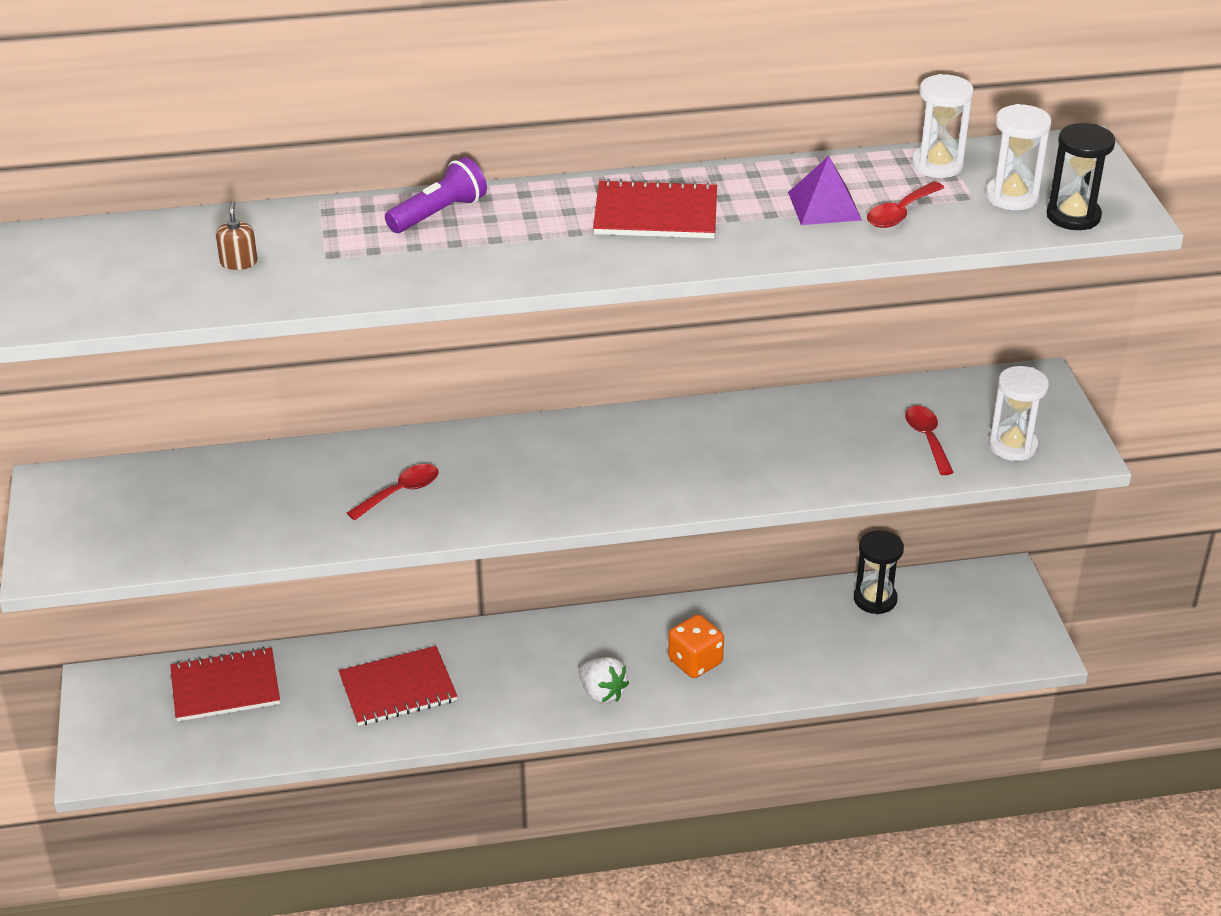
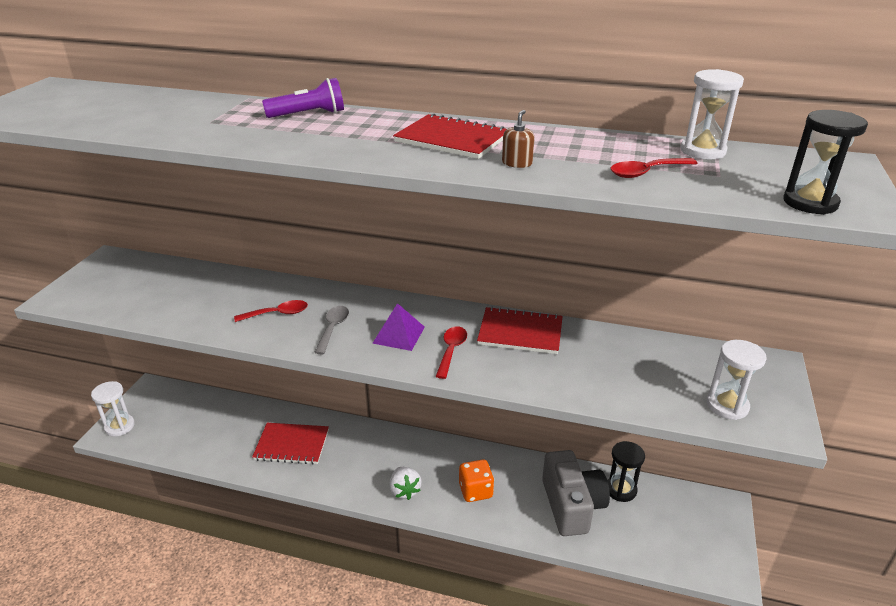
camera: 25 degrees right, 5 degrees down
(225, 687) = (206, 411): red notebook -> red notebook (520, 332)
(239, 262) = (158, 114): brown soap dispenser -> brown soap dispenser (517, 163)
(494, 490) = (333, 328): none -> grey spoon
(824, 206) = (586, 157): purple pyramid -> purple pyramid (398, 335)
(825, 638) = (572, 505): none -> grey camera
(927, 439) = (658, 381): red spoon -> red spoon (451, 351)
(1012, 196) = (757, 180): white hourglass -> white hourglass (119, 426)

